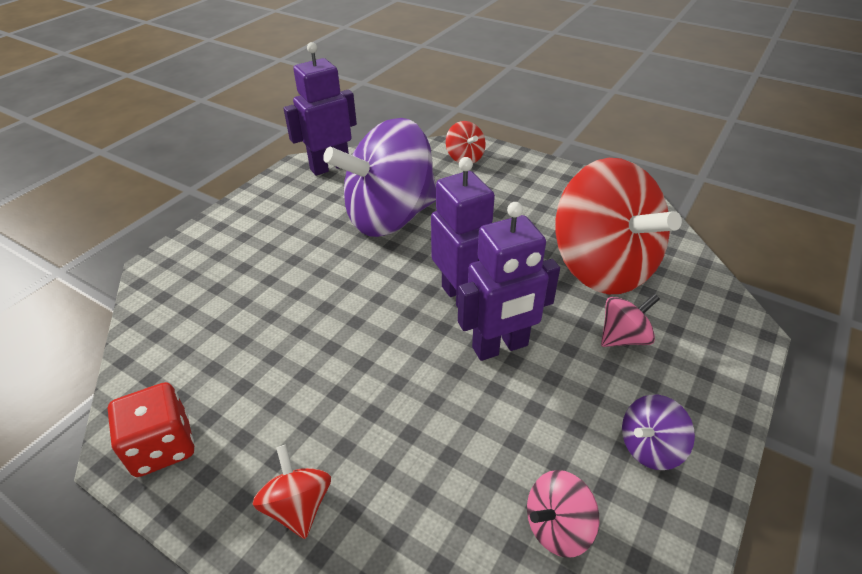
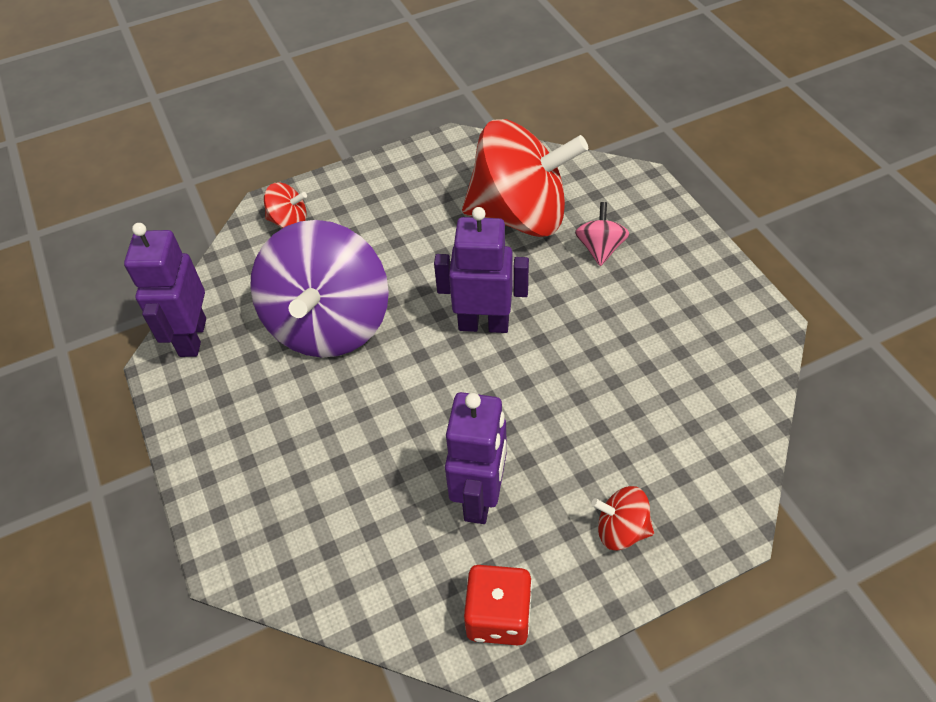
camera: 55 degrees left, 10 degrees up
(500, 347) = (556, 327): purple robot -> purple robot (480, 497)
(557, 527) = (726, 379): pink spinning top -> none
(650, 447) = (699, 295): purple spinning top -> none

